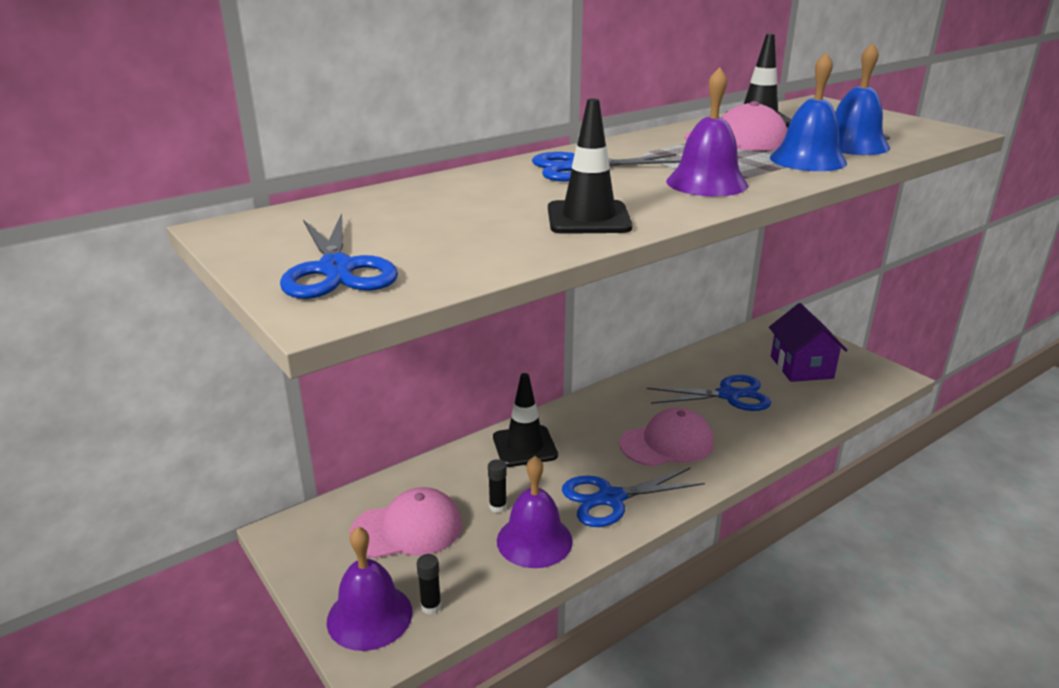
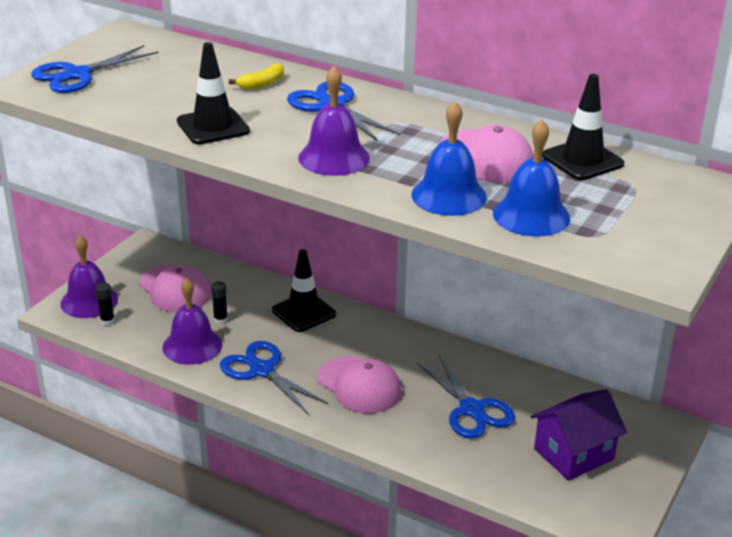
camera: 65 degrees right, 5 degrees up
(495, 185) = (262, 84): none -> yellow banana

